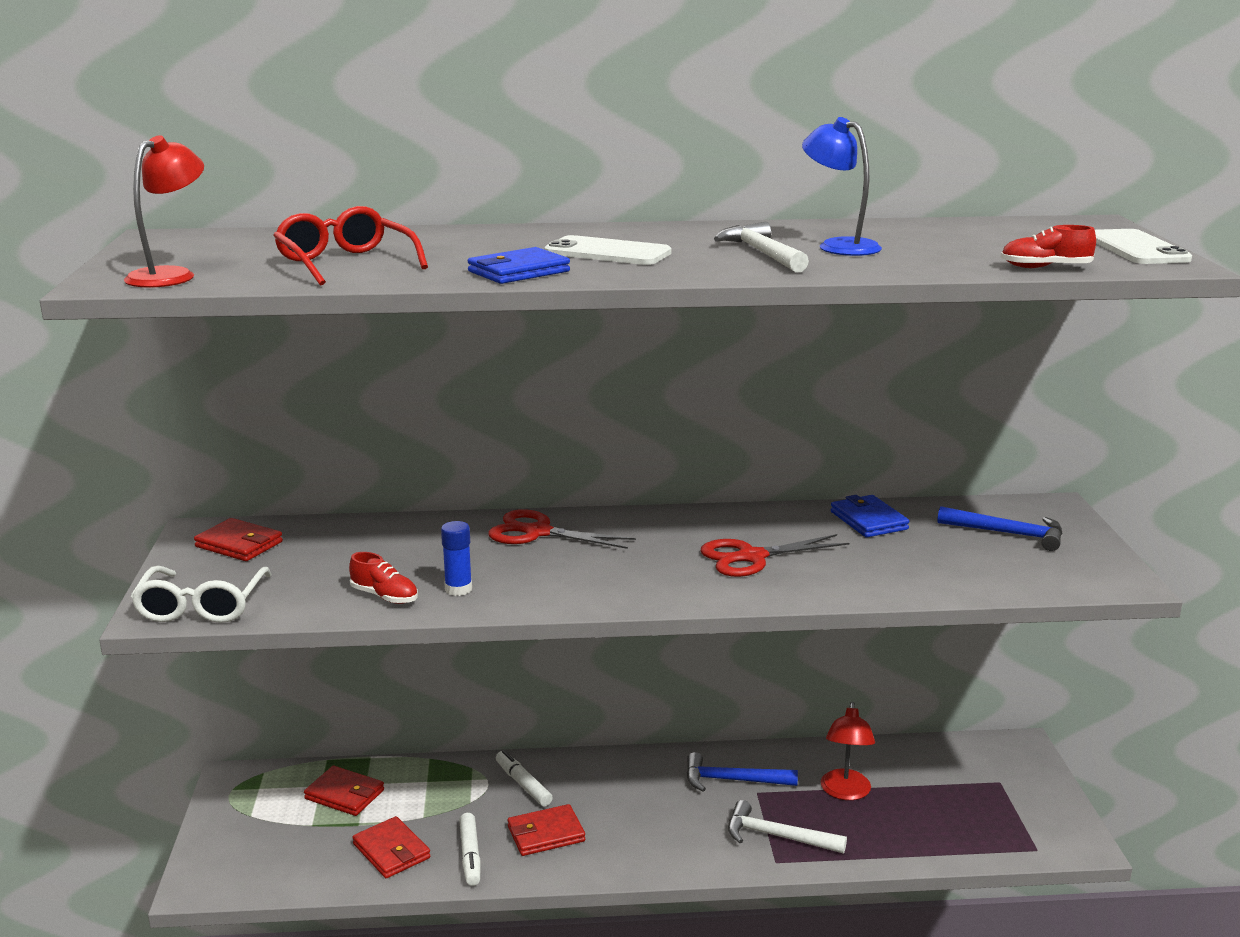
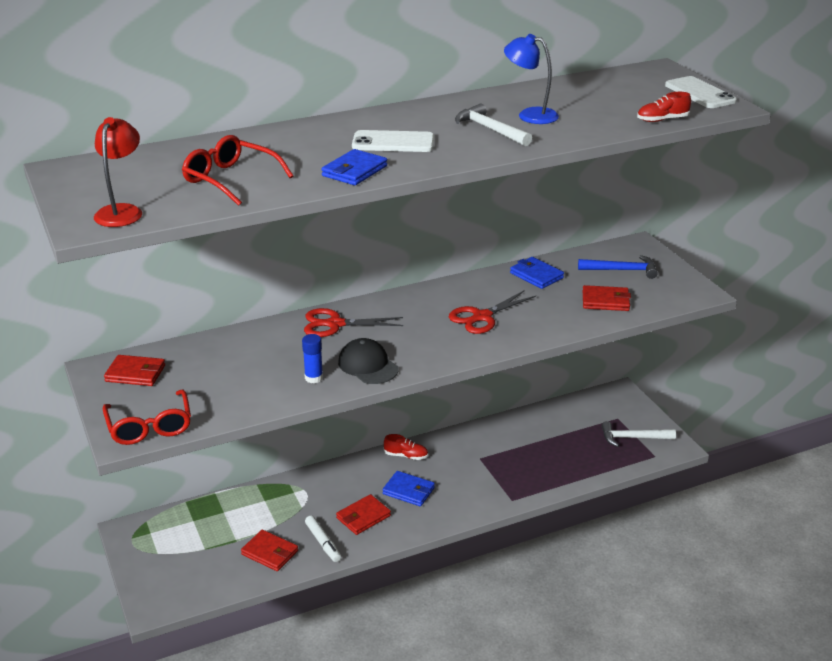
camera: 20 degrees left, 10 degrees up
(201, 606) = (150, 427): white glasses -> red glasses
(344, 794) = (214, 523): red wallet -> red wallet (605, 301)
(384, 596) = (269, 393): red shoe -> red shoe (406, 456)
(523, 784) = (330, 487): white marker -> none
(544, 588) = (368, 365): none -> black cap
(629, 813) = (408, 491): none -> blue wallet
(732, 780) = (461, 454): blue hammer -> none
(777, 836) = (505, 484): white hammer -> white hammer (633, 438)
(845, 792) = (532, 446): red lamp -> none

